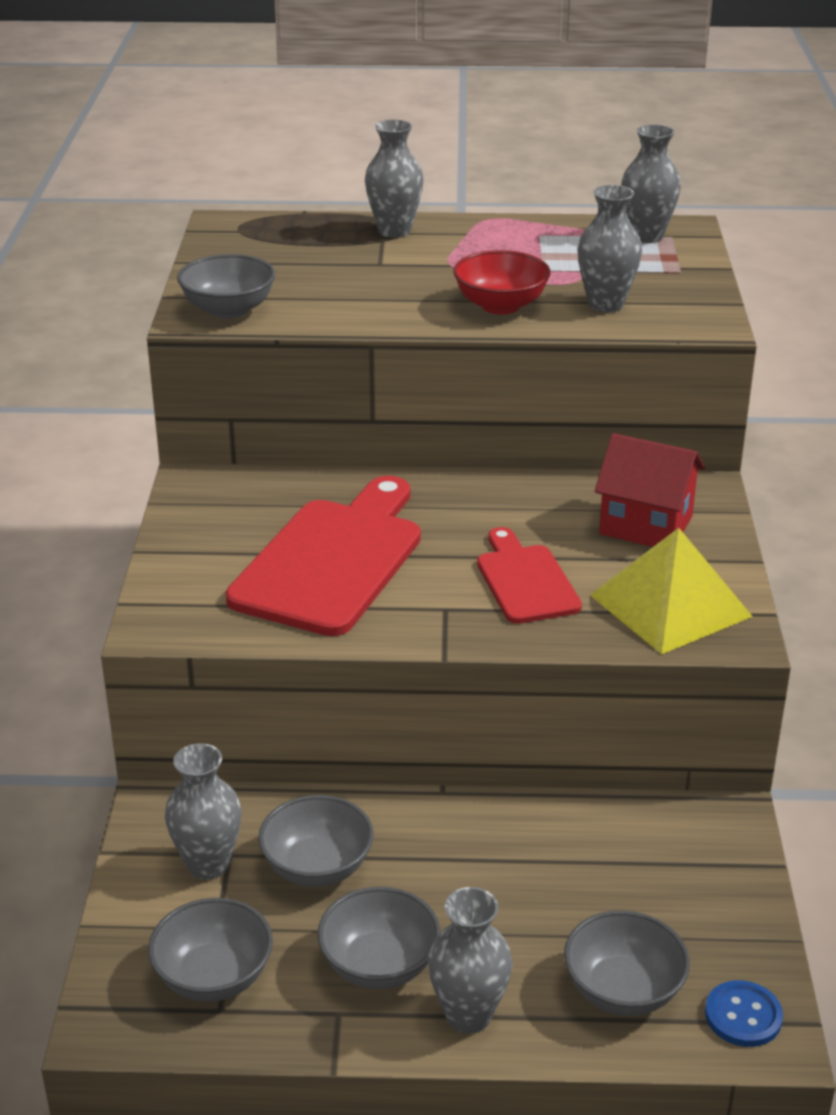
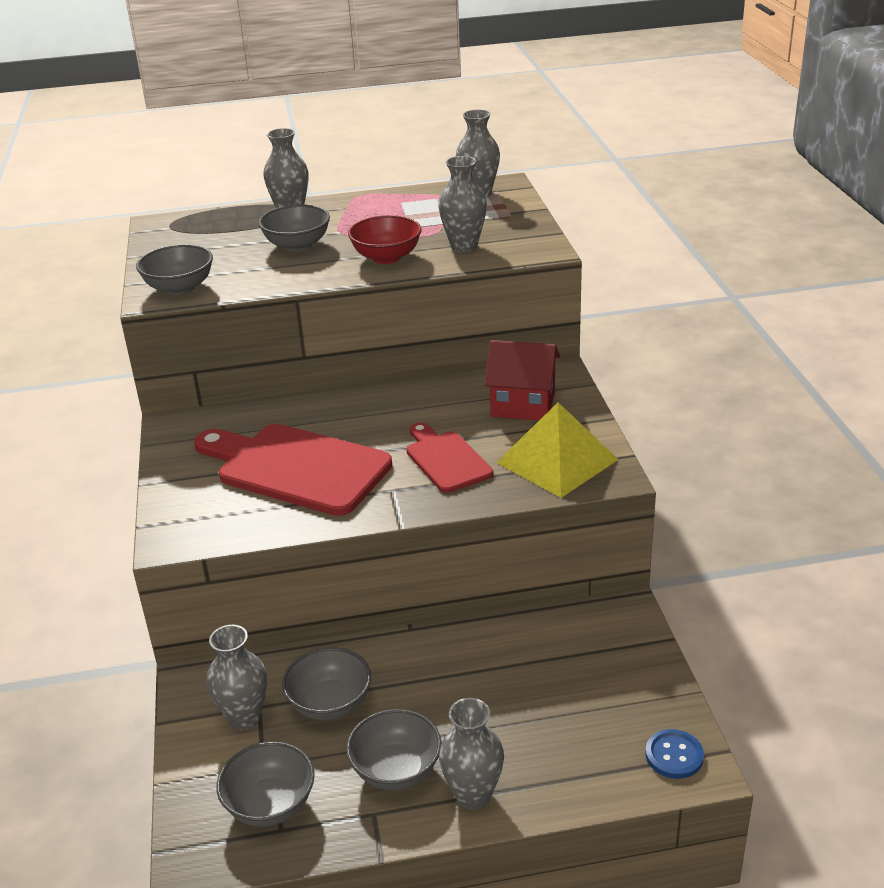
camera: 10 degrees left, 0 degrees up
(333, 561) = (297, 468): red cutting board -> red cutting board turned 75 degrees counterclockwise
(623, 990) = (582, 754): grey bowl -> grey bowl (297, 245)

